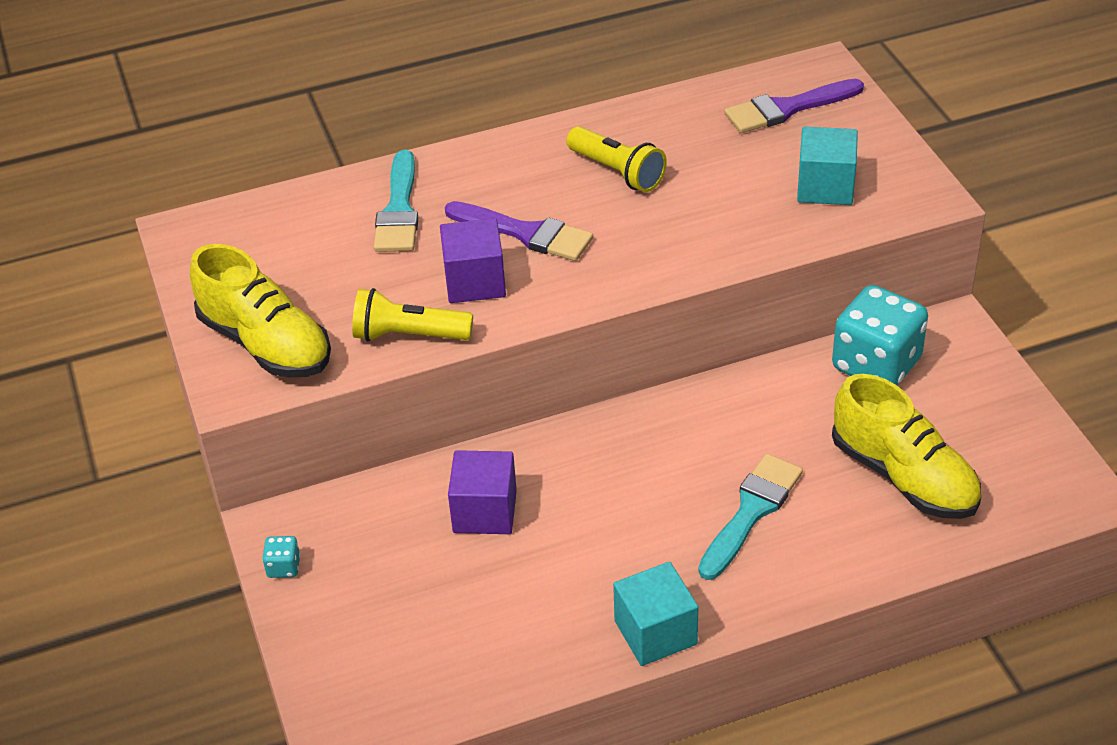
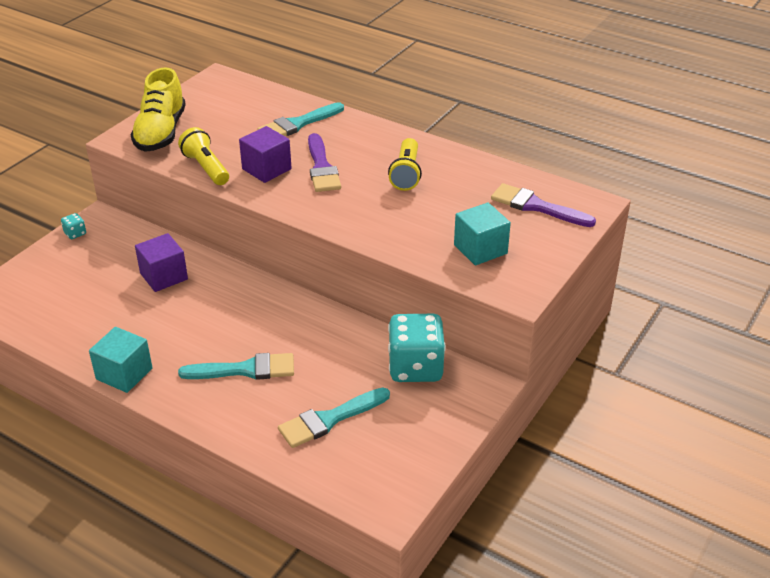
camera: 50 degrees right, 5 degrees down
(904, 476) = (329, 419): yellow shoe -> turquoise brush

